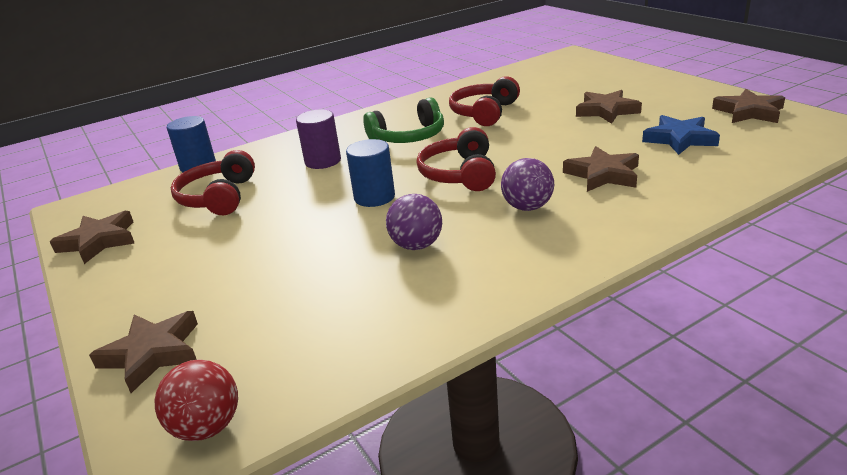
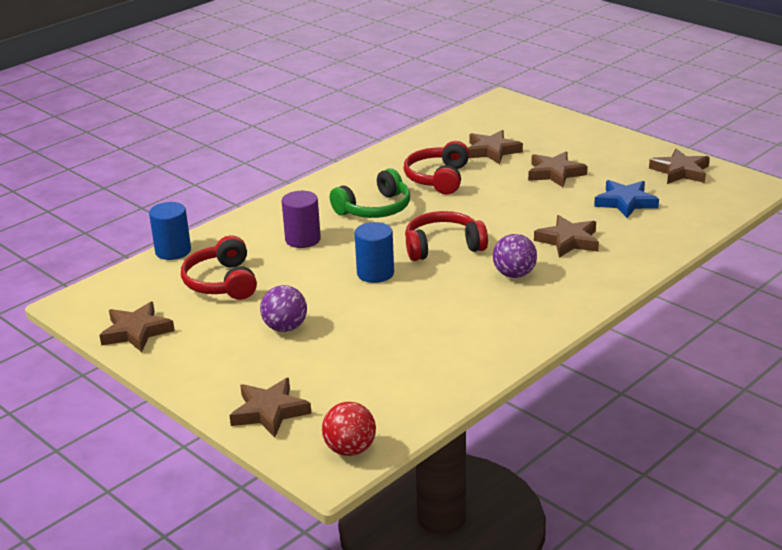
camera: 15 degrees left, 0 degrees up
(416, 245) = (435, 313): purple ball -> purple ball (285, 328)
(460, 174) = (443, 246): red headphones -> red headphones turned 90 degrees clockwise
(547, 92) = (492, 151): none -> brown star

